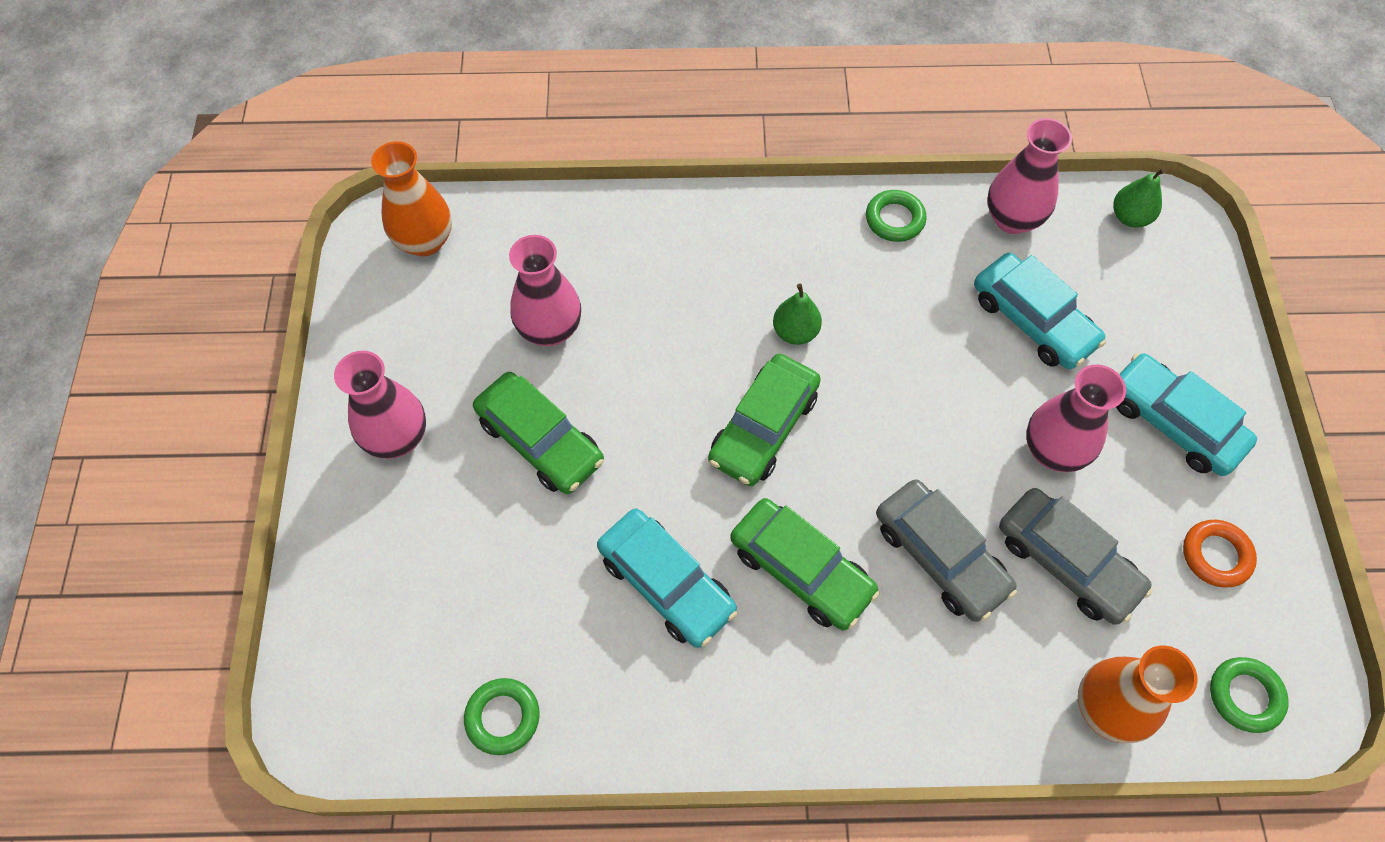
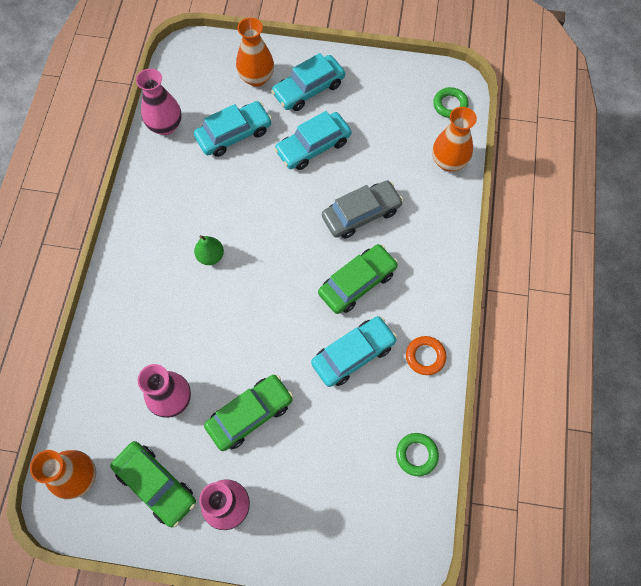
camera: 80 degrees left, 5 degrees up
(763, 427) = (269, 285): green car -> green car (156, 485)
(894, 219) = (148, 186): green ring -> none
(1053, 451) = (313, 146): pink vase -> turquoise car
(1066, 562) = (374, 157): grey car -> none
(1130, 217) = (181, 70): green pear -> none
(1161, 333) = (256, 78): none -> orange vase
(1216, 555) = (382, 94): orange ring -> orange ring (425, 356)

